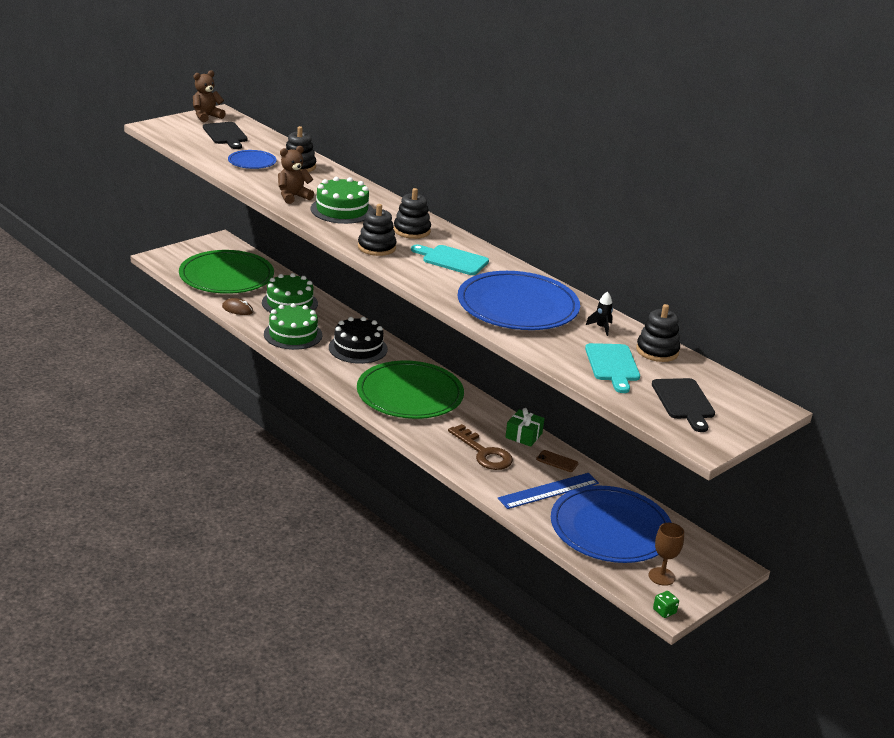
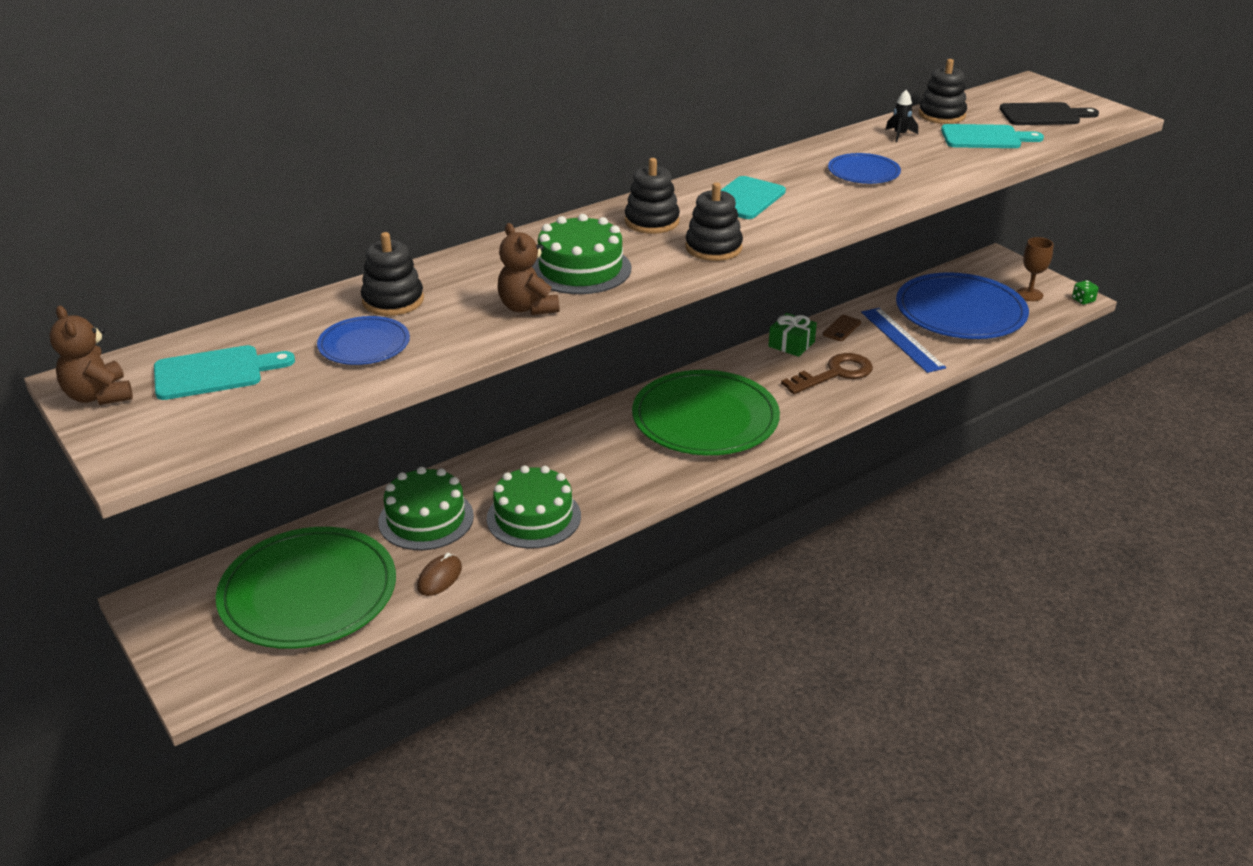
camera: 80 degrees left, 5 degrees up
(226, 135) = (215, 373): black cutting board -> turquoise cutting board
(358, 348) = (579, 456): black cake -> none
(517, 306) = (863, 172): blue plate -> blue plate, size x0.47

